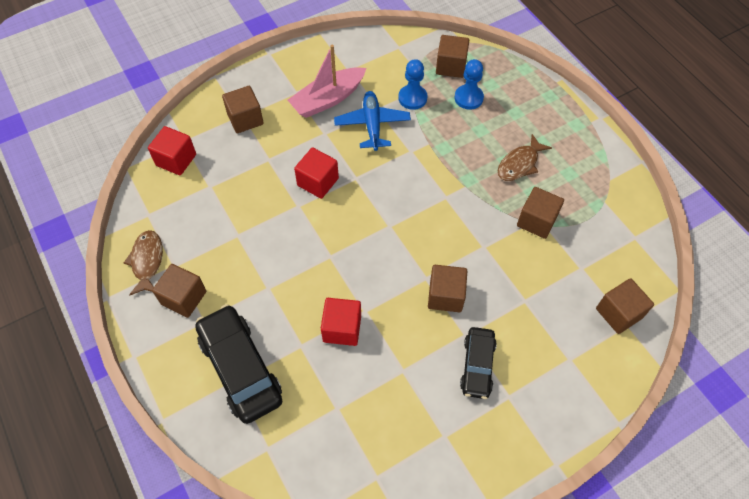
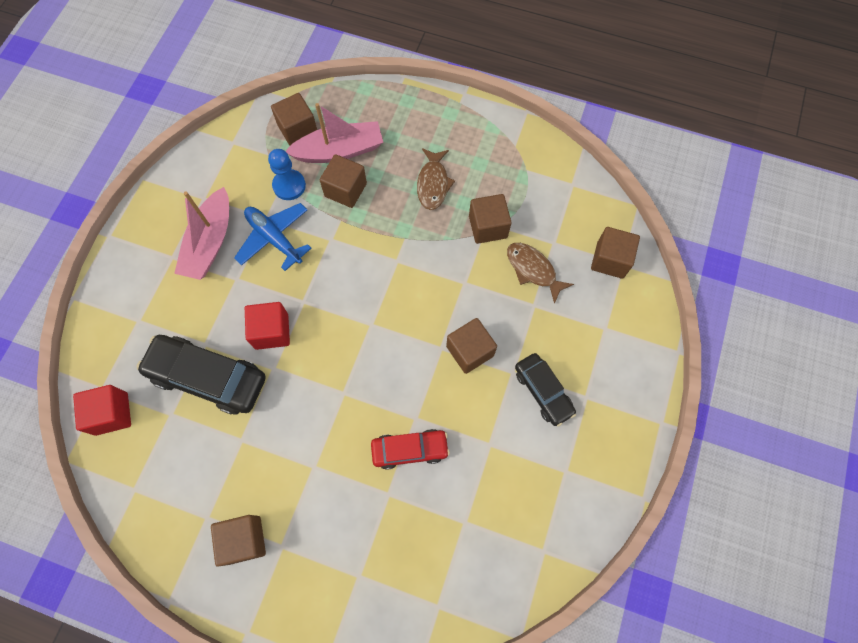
camera: 40 degrees left, 10 degrees up
(147, 261) = (176, 535): brown fish -> brown fish (533, 270)
(241, 368) = (354, 559): black car -> black car (208, 377)
(245, 119) = (145, 320): brown cube -> brown cube (345, 190)
(342, 328) = (410, 450): red cube -> red car
(468, 98) = (339, 151): blue pawn -> pink boat

